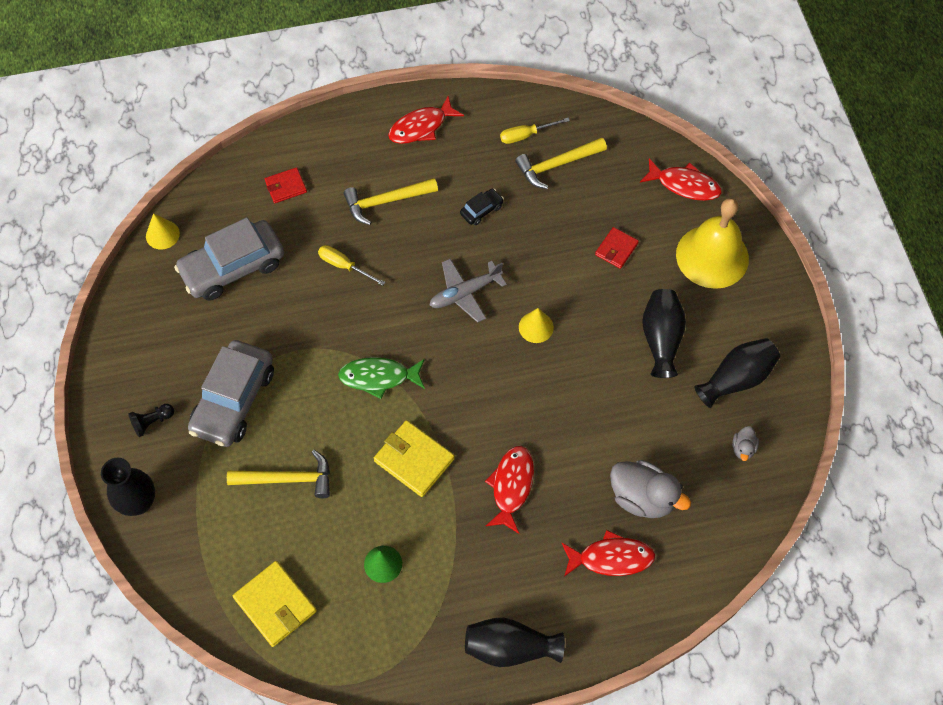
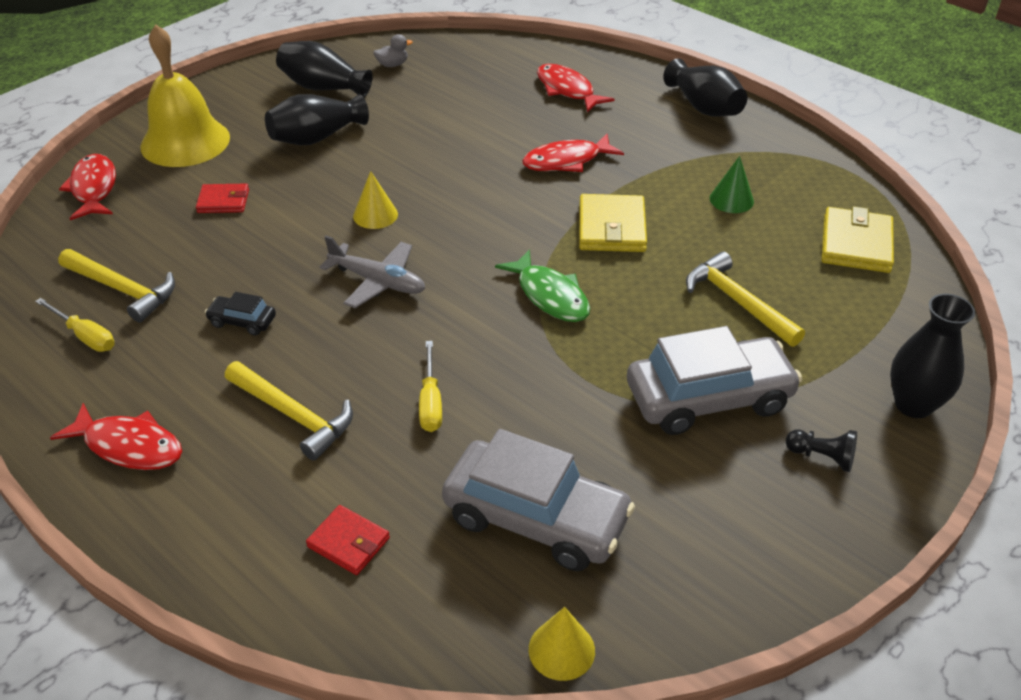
camera: 125 degrees left, 20 degrees down
(642, 497) = (495, 94): grey duck -> none

